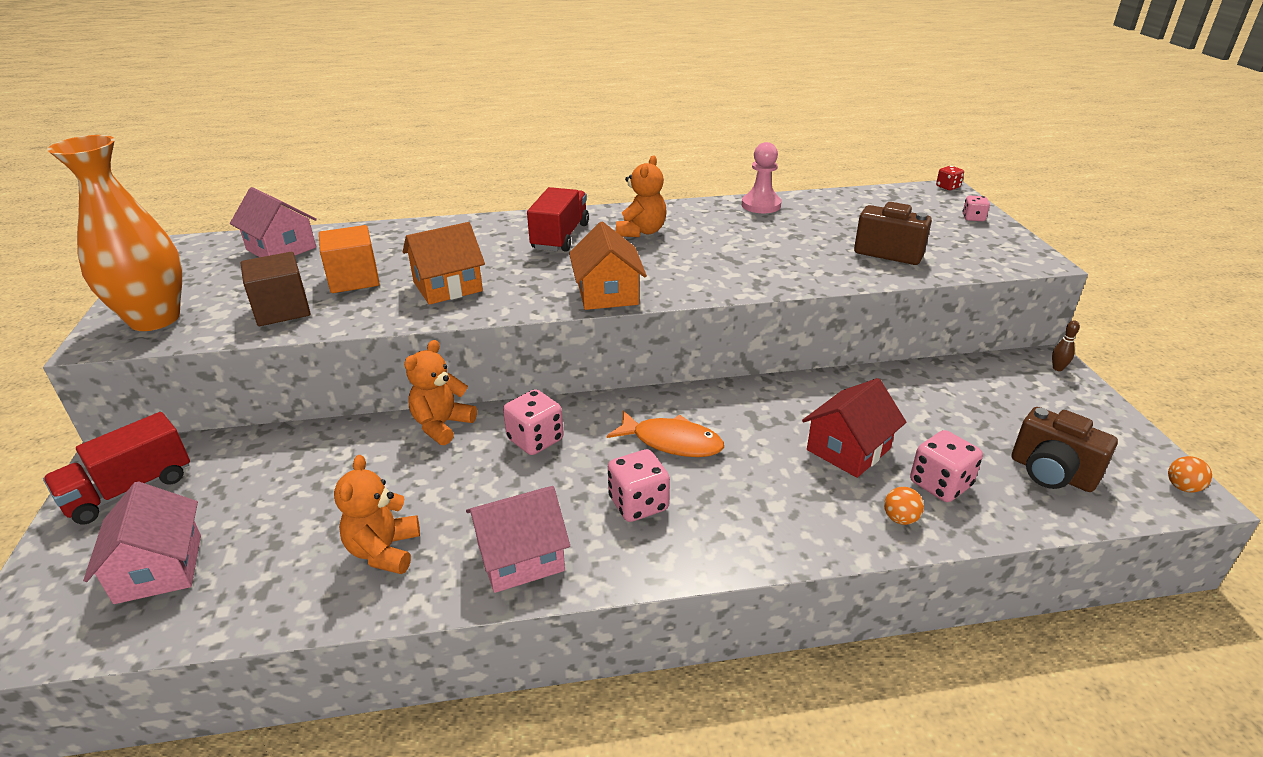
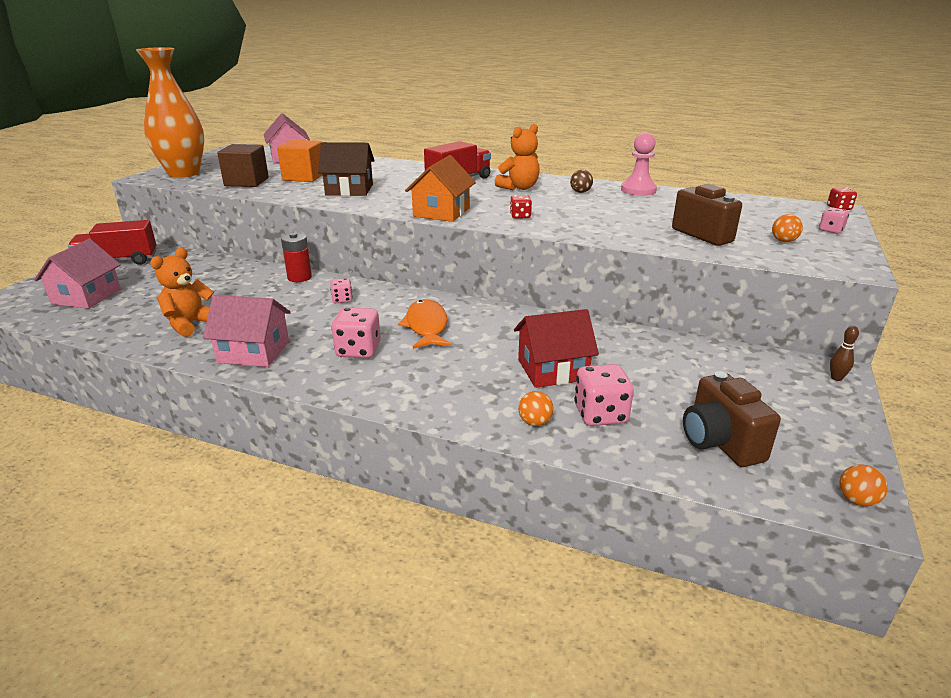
camera: 30 degrees right, 5 degrees down
(442, 425) = (299, 277): orange teddy bear -> red battery
(448, 286) = (349, 190): orange house -> brown house
(535, 440) = (342, 299): pink dice -> pink dice, size x0.57
(672, 442) = (426, 326): orange fish -> orange fish turned 150 degrees counterclockwise
(697, 276) = (520, 216): none -> red dice
(710, 222) = (580, 192): none -> brown ball
(956, 242) = (783, 241): none -> orange ball

